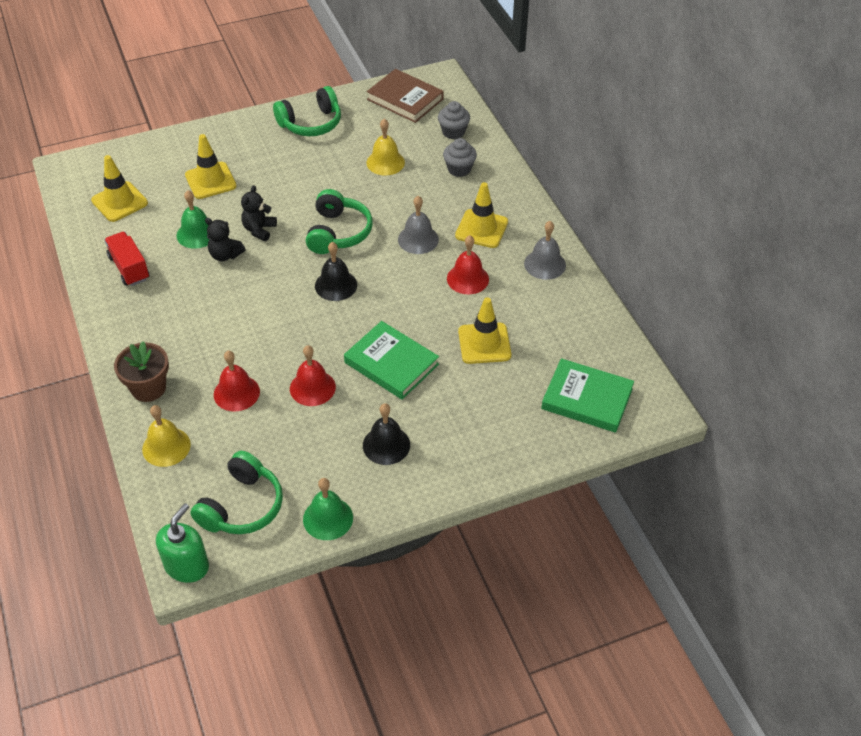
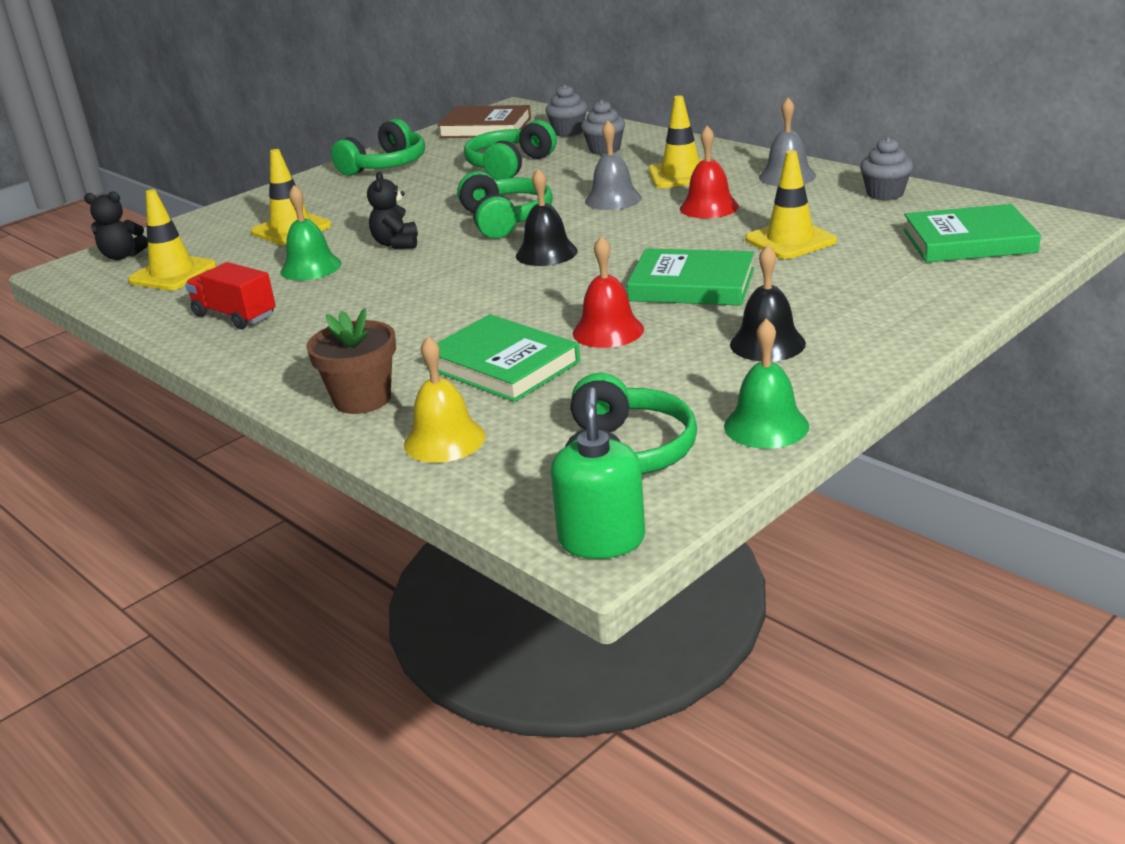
camera: 20 degrees left, 20 degrees down
(225, 255) = (368, 271): black teddy bear -> black teddy bear (122, 256)
(236, 393) = (503, 365): red bell -> green book
(385, 162) = (509, 166): yellow bell -> green headphones
(586, 317) = (885, 194): none -> grey cupcake

